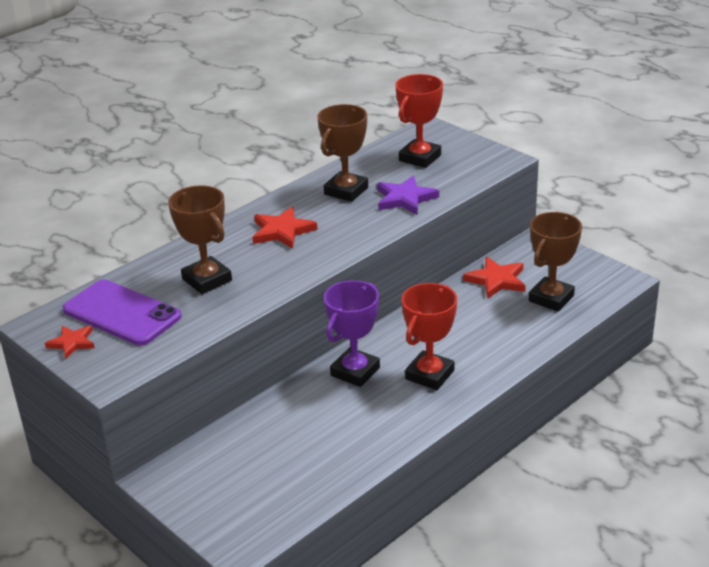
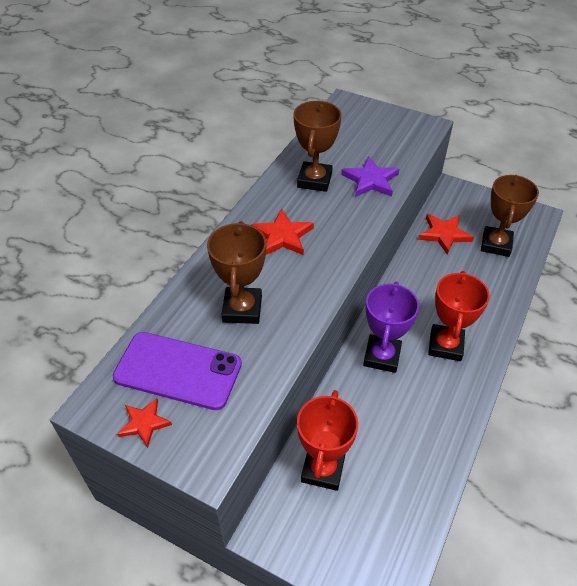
camera: 20 degrees left, 15 degrees up
(207, 280) = (242, 309): brown trophy -> brown trophy turned 60 degrees clockwise
(420, 158) = (357, 134): red trophy -> red trophy (323, 469)

